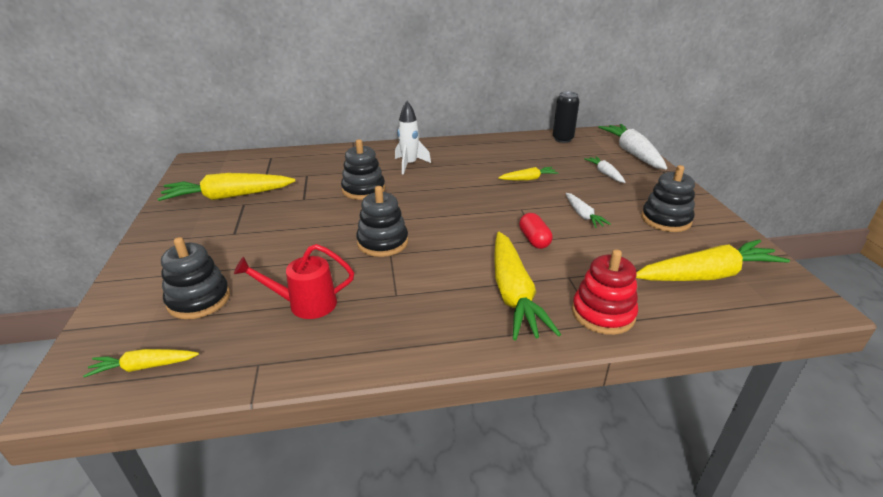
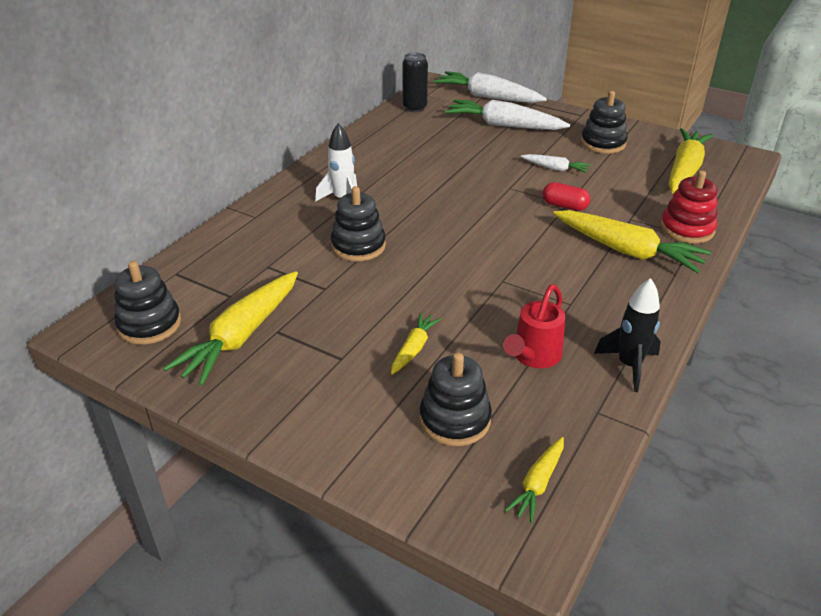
camera: 50 degrees left, 5 degrees up
(338, 358) = (629, 365): none -> black rocket
(382, 242) = (478, 276): black stacking toy -> black stacking toy (149, 324)
(528, 179) = (464, 159): yellow carrot -> yellow carrot (414, 348)
(605, 173) = (504, 125): white carrot -> white carrot, size x1.95

